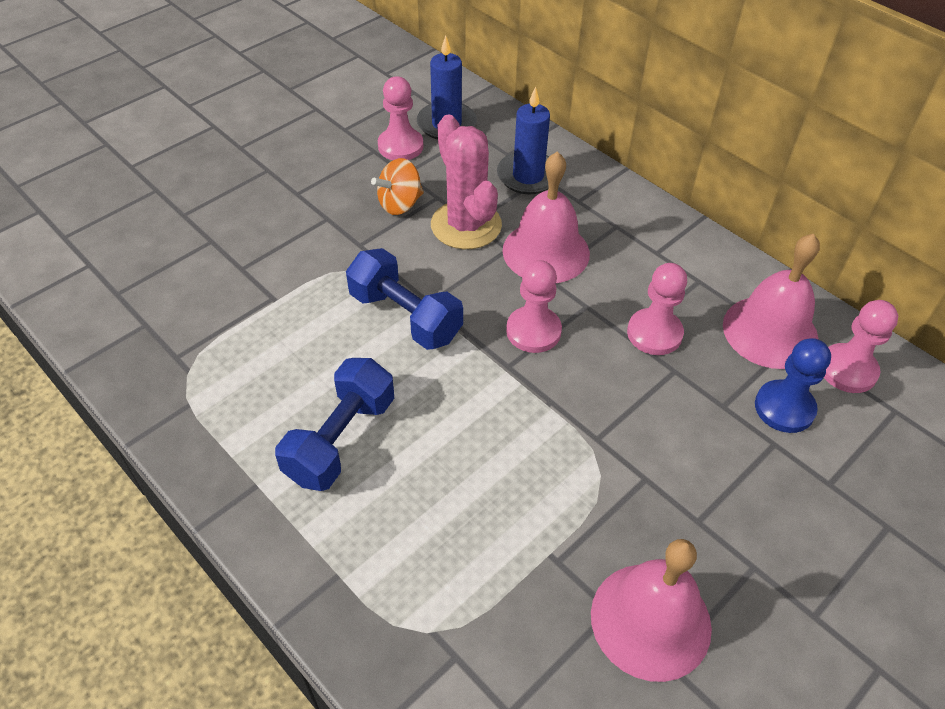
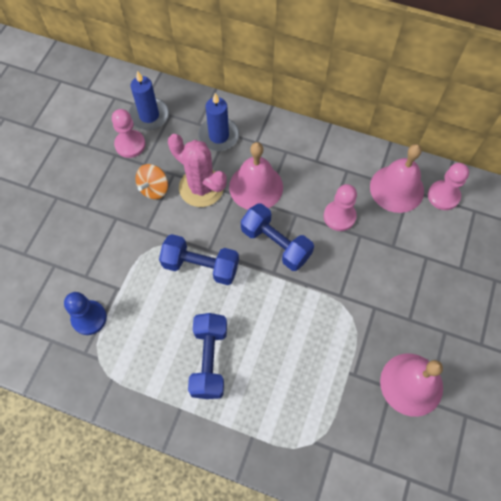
camera: 25 degrees left, 15 degrees up
(533, 331) = (275, 244): pink pawn -> blue dumbbell
(784, 408) = (422, 234): blue pawn -> blue pawn (89, 318)

